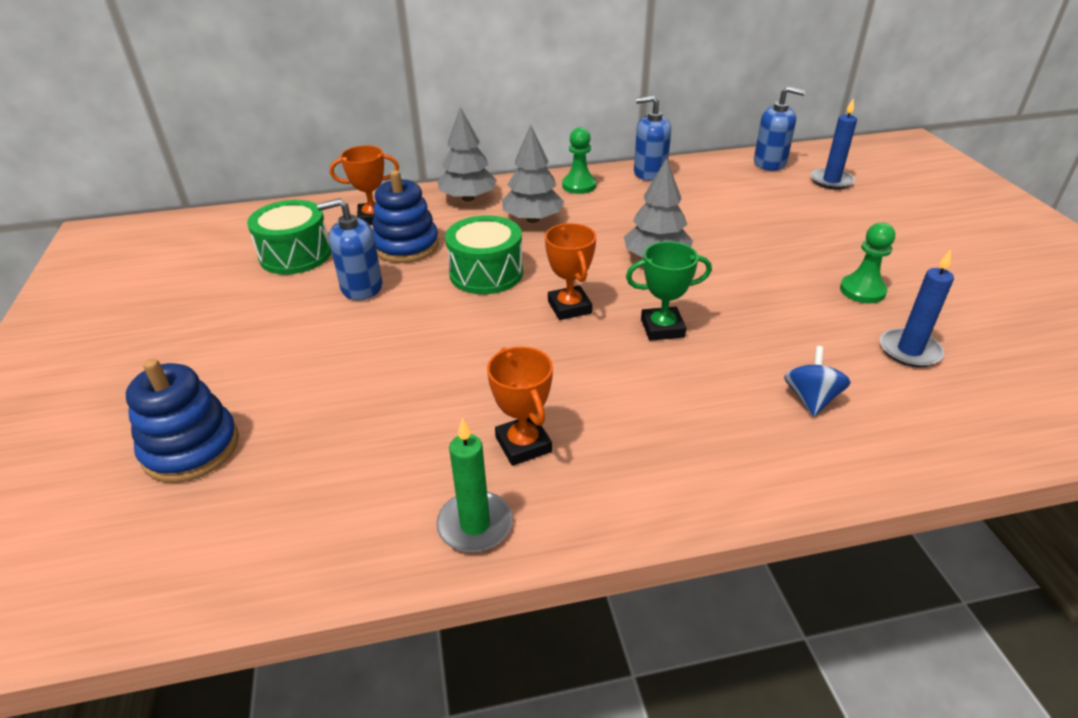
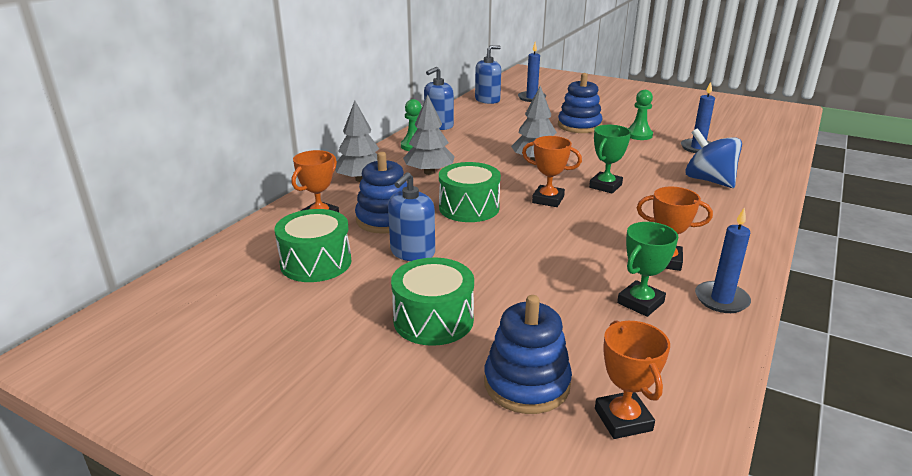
camera: 50 degrees left, 10 degrees down
(170, 534) = (623, 419): none -> orange trophy
(256, 351) = (433, 320): none -> green drum
(404, 462) = (640, 303): none -> green trophy
(475, 525) = (721, 299): green candle -> blue candle
(808, 242) = (579, 126): none -> blue stacking toy
(811, 399) = (709, 180): blue spinning top -> blue spinning top, size x1.64

